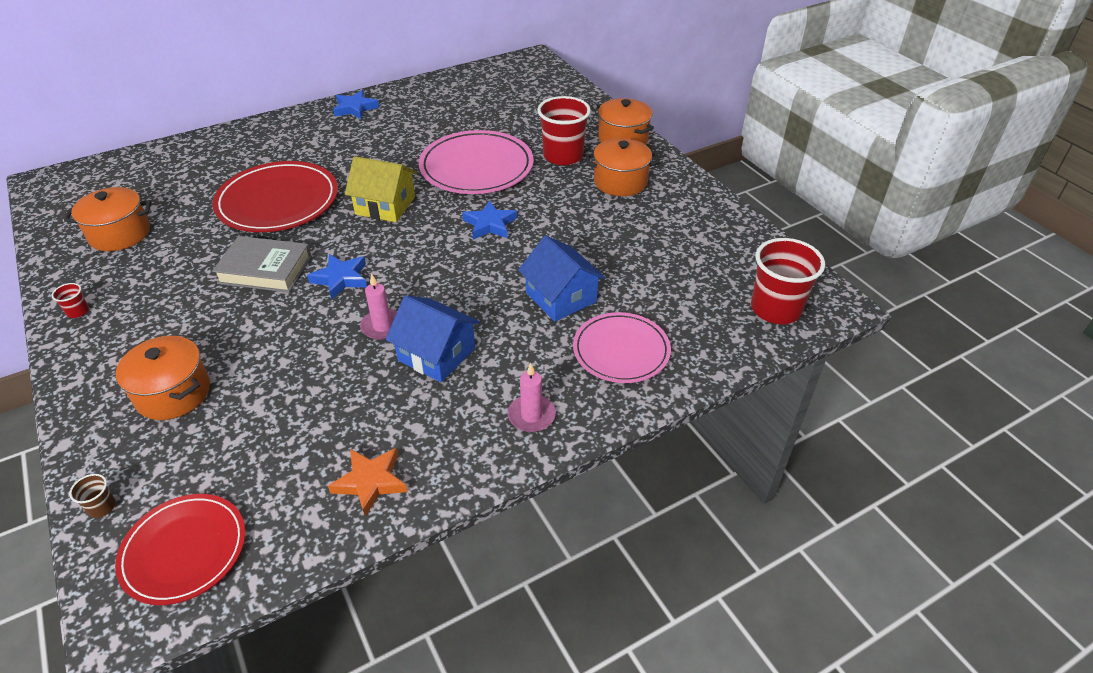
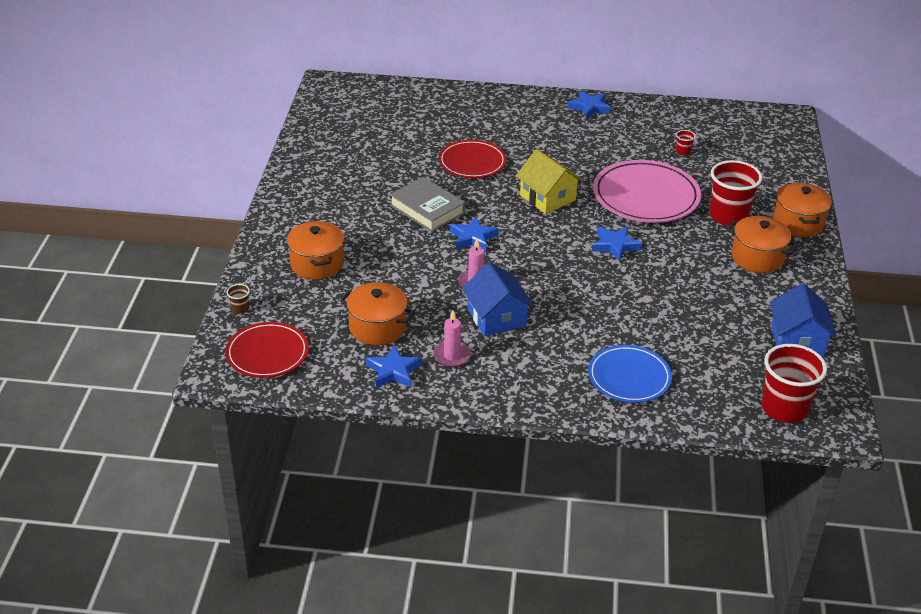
camera: 35 degrees right, 5 degrees down
(78, 311) = (294, 186): red cup -> red cup (683, 151)
(120, 234) = (351, 143): orange pot -> orange pot (377, 327)
(278, 201) = (472, 162): red plate -> red plate, size x0.65
(370, 482) = (393, 371): orange star -> blue star
(531, 415) = (526, 385): pink candle -> pink candle (452, 356)
(561, 297) = (620, 322): blue house -> blue house (797, 340)
(621, 350) = (629, 377): pink plate -> blue plate

